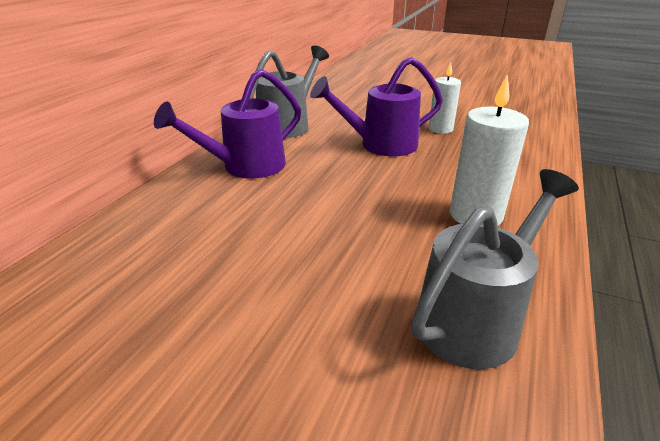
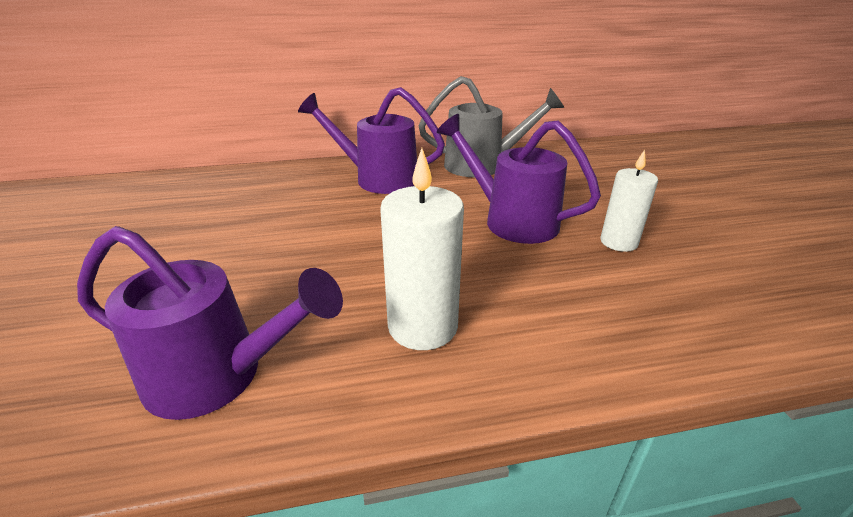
camera: 55 degrees right, 0 degrees up
(476, 317) = (218, 376): grey watering can -> purple watering can

